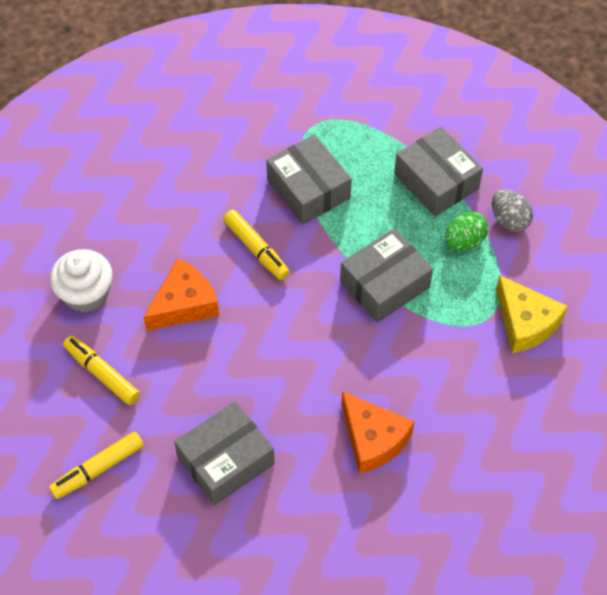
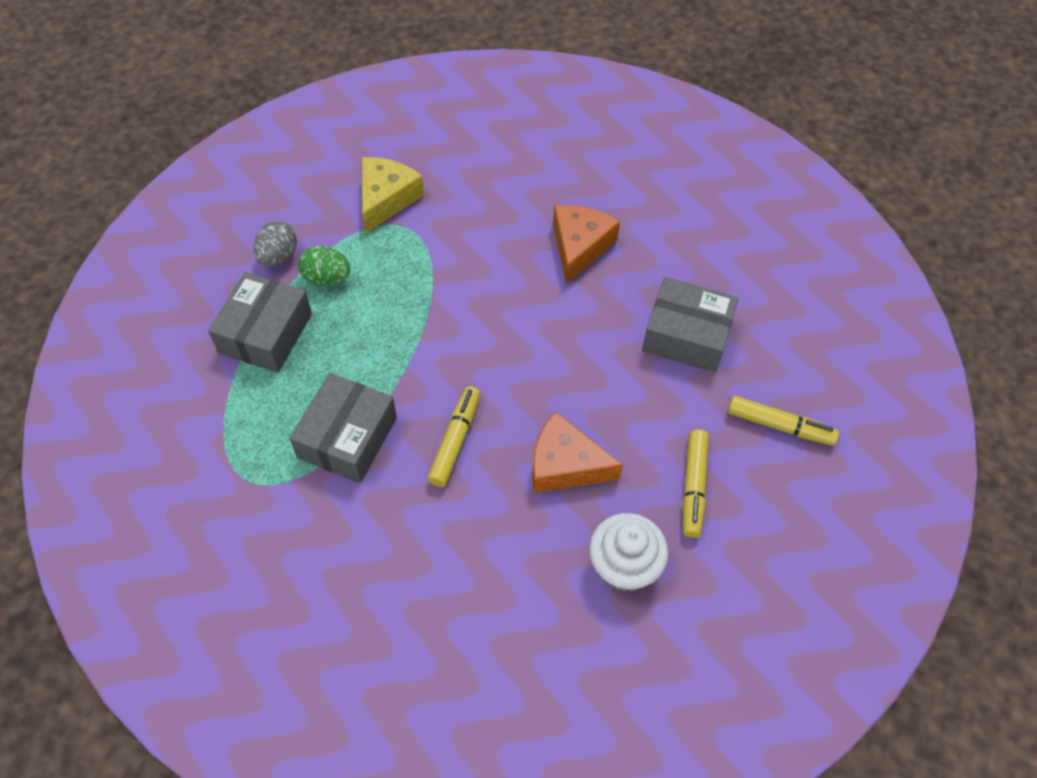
camera: 125 degrees left, 0 degrees up
(385, 284) = (419, 314): grey box -> none

